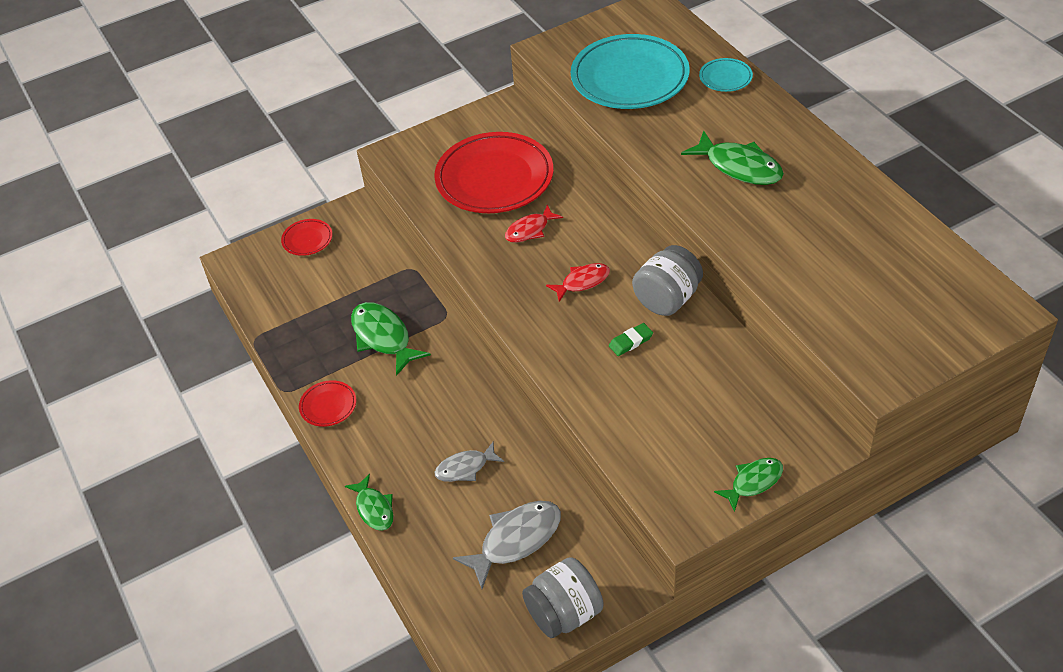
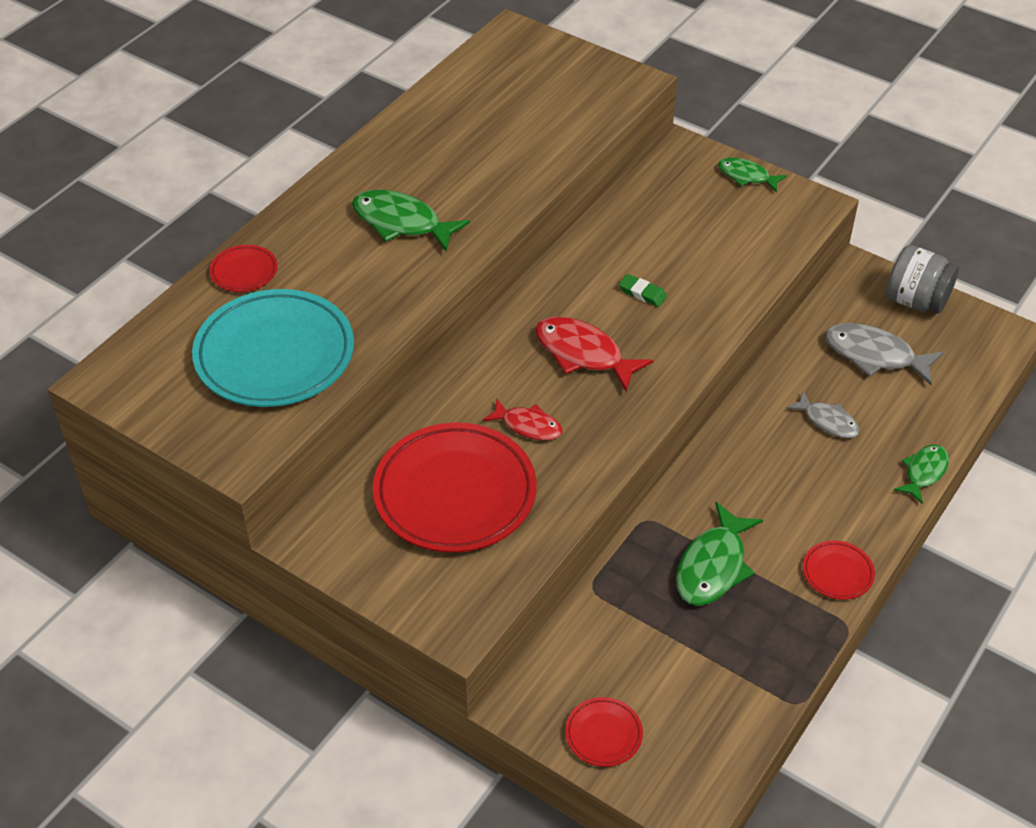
camera: 120 degrees left, 0 degrees up
(582, 282) = (583, 354): red fish -> red fish, size x1.60
(667, 299) = (569, 284): grey jar -> none
(725, 78) = (244, 272): turquoise plate -> red plate
(739, 167) = (401, 223): green fish -> green fish turned 75 degrees counterclockwise

